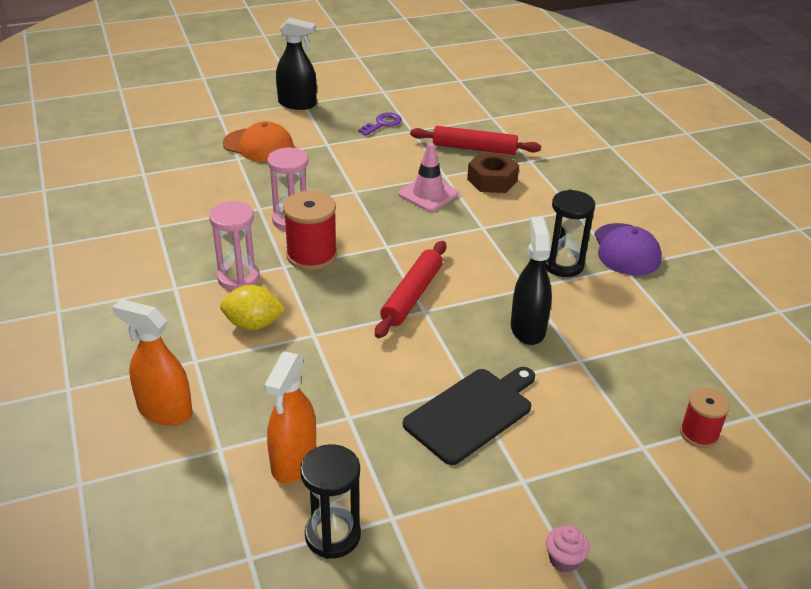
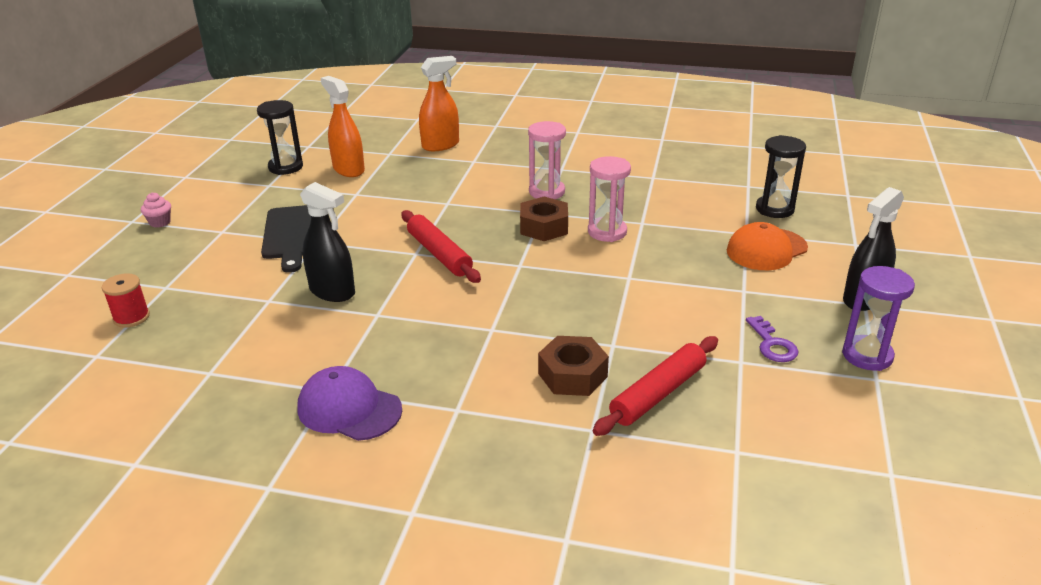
camera: 125 degrees right, 5 degrees down
(253, 324) = (485, 185): yellow lemon -> none
(311, 255) = (544, 227): red spool -> brown nut
(363, 96) = (867, 355): none -> purple hourglass
(428, 194) = (584, 319): pink traffic cone -> none
(563, 265) = (379, 351): black hourglass -> black hourglass (774, 209)

